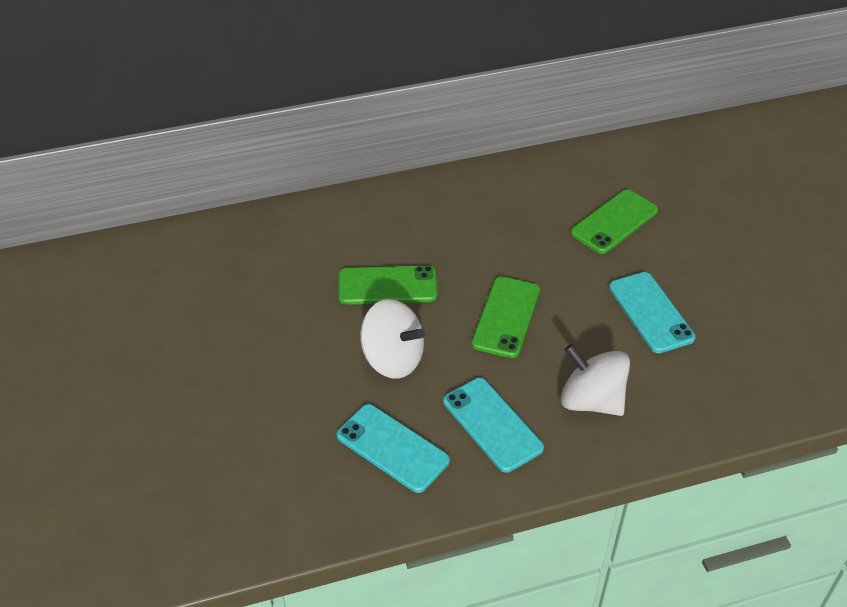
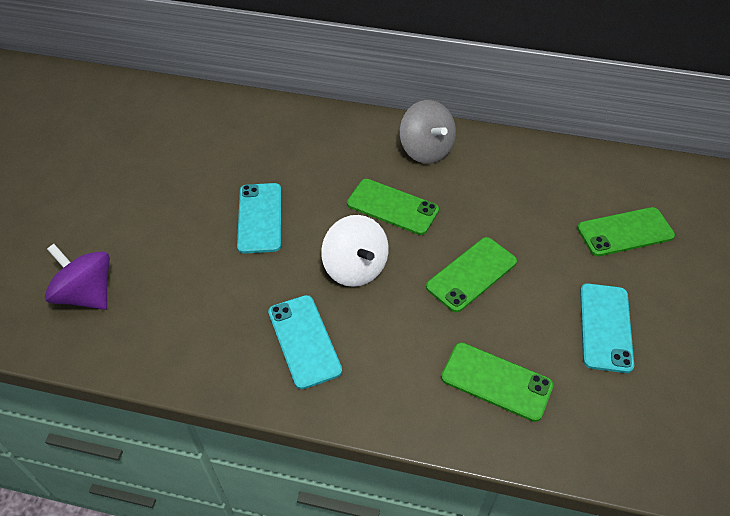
camera: 30 degrees right, 5 degrees up
(125, 510) = (87, 294): none -> purple spinning top
(381, 217) = (426, 150): none -> grey spinning top
(492, 425) = (396, 361): turquoise phone -> turquoise phone (259, 218)
(591, 400) = (496, 381): white spinning top -> green phone

